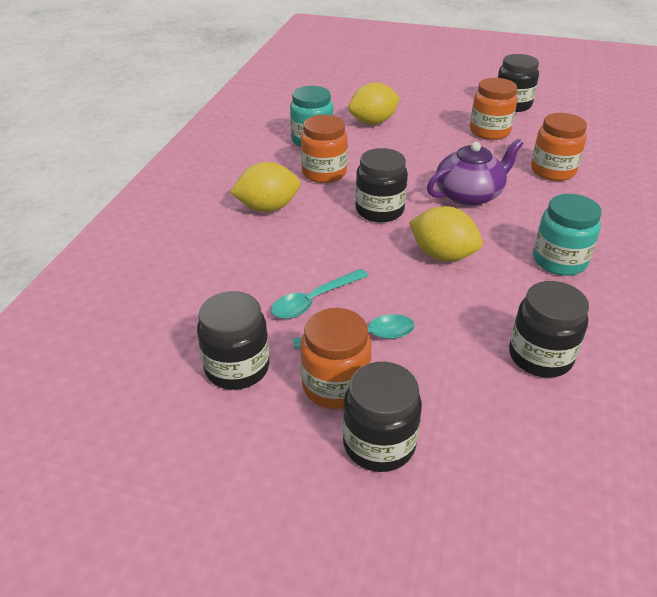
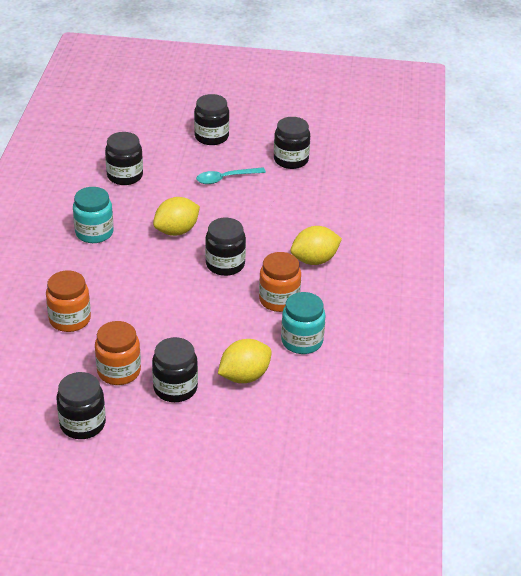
camera: 170 degrees right, 0 degrees up
(313, 301) = (259, 195): turquoise spoon -> none
(335, 386) = (236, 156): orange jar -> none
(436, 119) = (175, 388): none -> black jar
(442, 255) = (176, 231): yellow lemon -> yellow lemon turned 60 degrees counterclockwise
(469, 195) = (151, 286): purple teapot -> none

